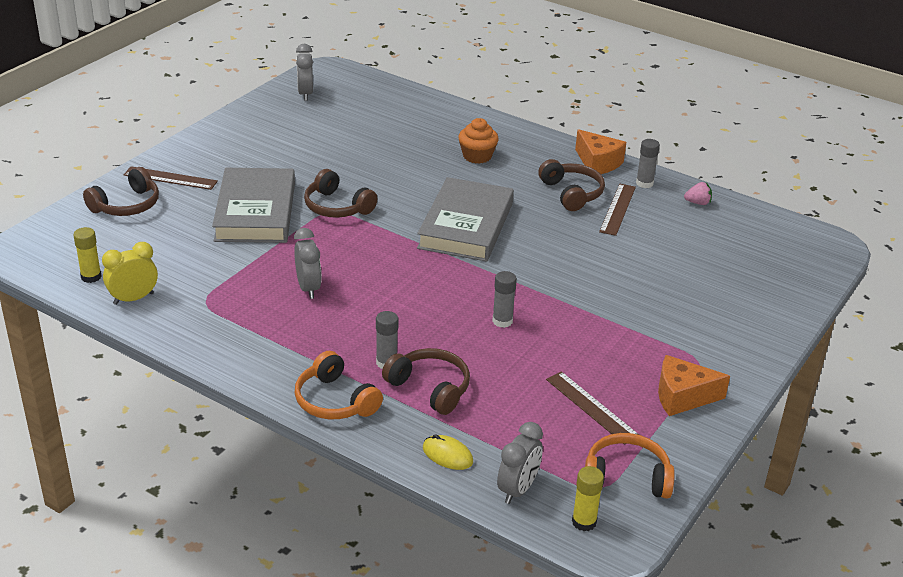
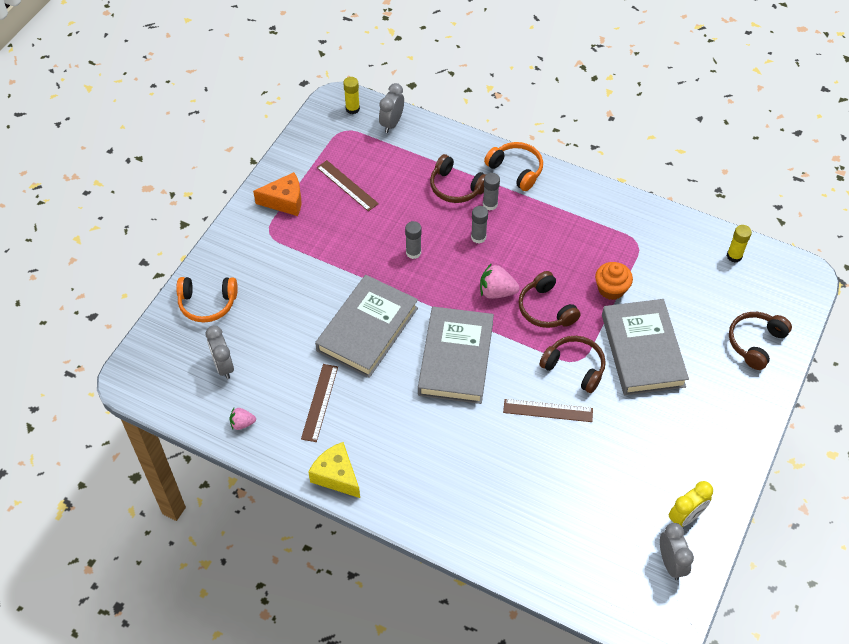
camera: 175 degrees right, 20 degrees up
(133, 299) = (690, 238): yellow clock -> yellow clock (685, 517)
(170, 178) = (738, 386): brown ruler -> brown ruler (548, 410)
(308, 288) = (566, 266): grey clock -> grey clock (223, 366)
(404, 274) = (496, 292): none -> pink strawberry
(447, 455) = (436, 141): yellow mouse -> none
(477, 156) = (460, 468): orange cupcake -> orange cupcake (611, 289)
(565, 258) = (367, 329): none -> grey book
(572, 193) = (362, 420): brown headphones -> brown headphones (546, 309)
(598, 163) = (336, 476): orange cheese -> yellow cheese
(626, 477) = (326, 139): orange headphones -> orange headphones (207, 303)
(644, 183) = (291, 447): grey glue stick -> grey glue stick (478, 237)

